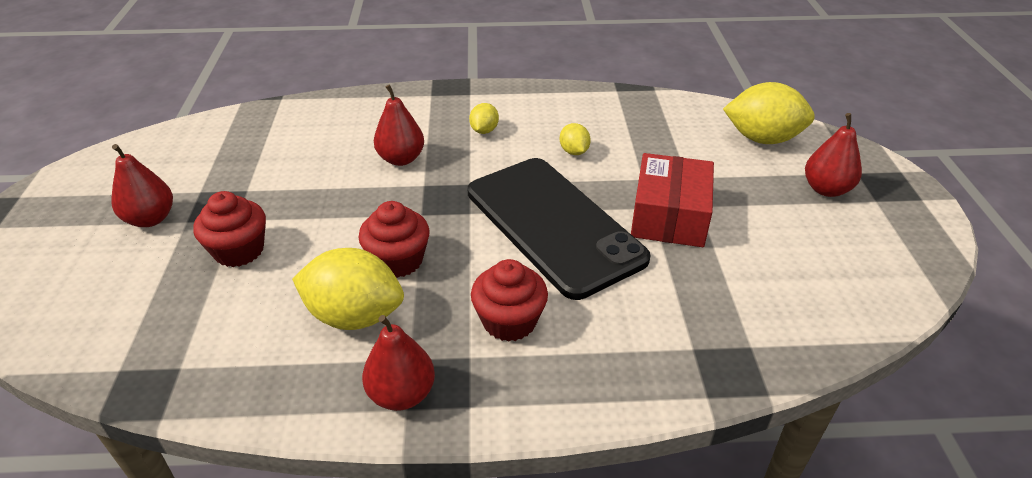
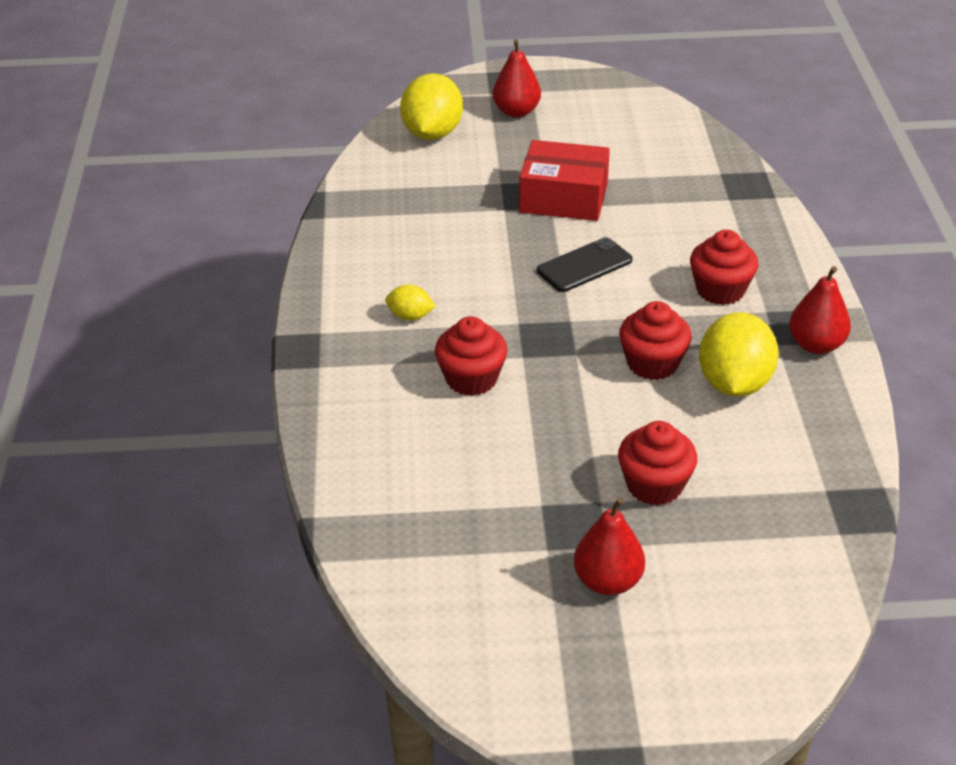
camera: 90 degrees left, 0 degrees up
(401, 159) = (471, 379): red pear -> red cupcake
(553, 225) = (584, 265): black phone -> black phone, size x0.46
(574, 151) = (455, 251): yellow lemon -> none

